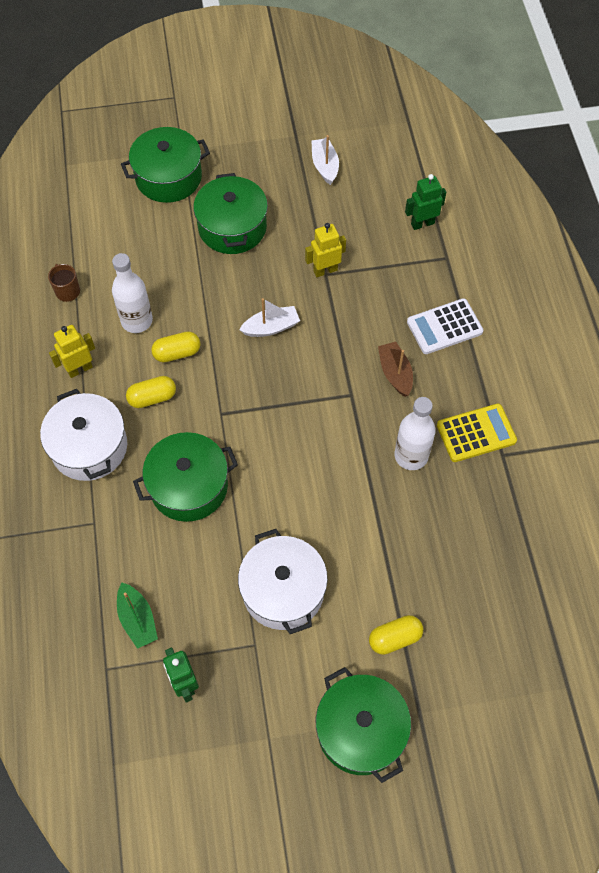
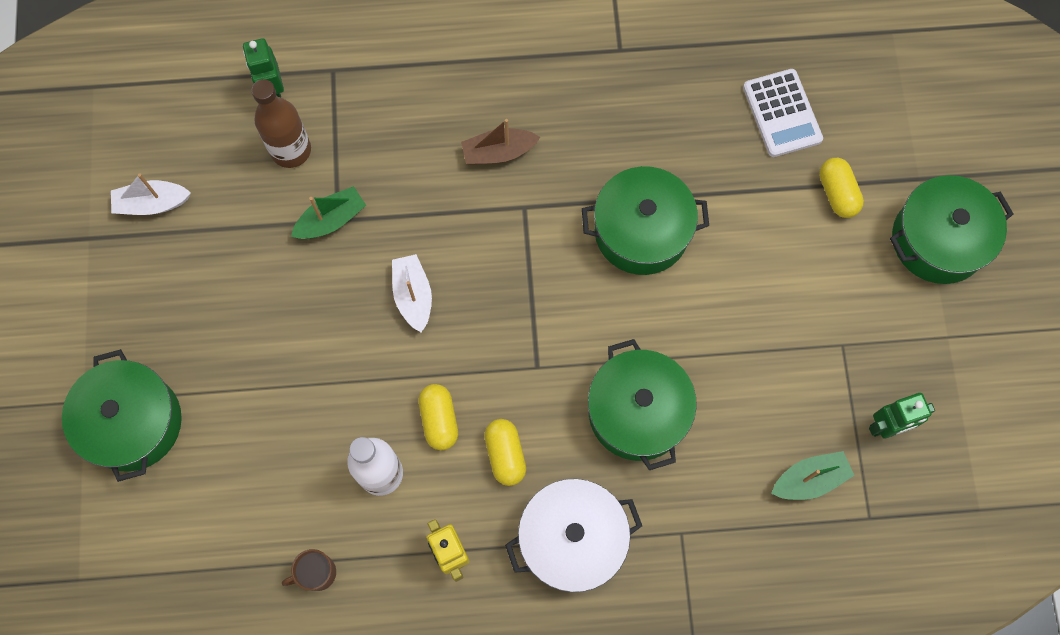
camera: 85 degrees left, 10 degrees up
(232, 227) = (240, 336): green pot -> green pot (641, 231)
(283, 590) = (778, 308): white pot -> none
(325, 270) = (331, 220): yellow robot -> green boat
(377, 240) = (291, 150): none -> brown bottle
(411, 456) = (614, 148): white bottle -> none
(444, 327) = (438, 87): white calculator -> white calculator (782, 113)
(476, 433) = (589, 73): yellow calculator -> none

